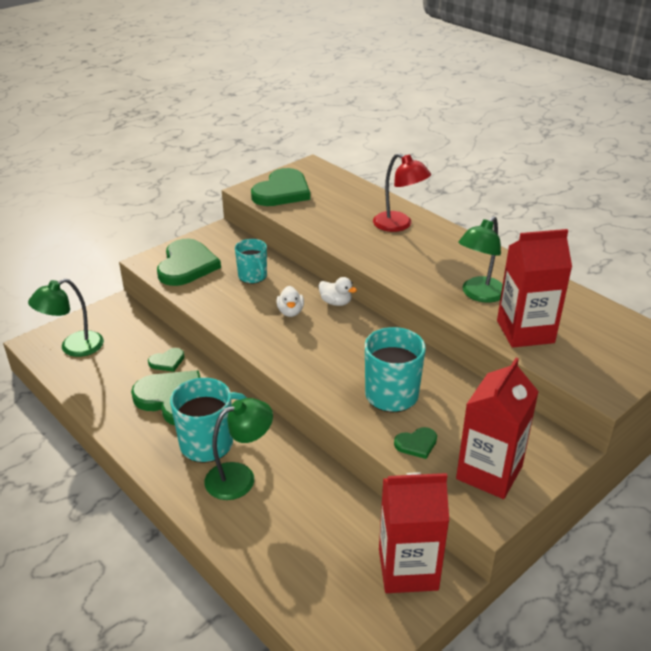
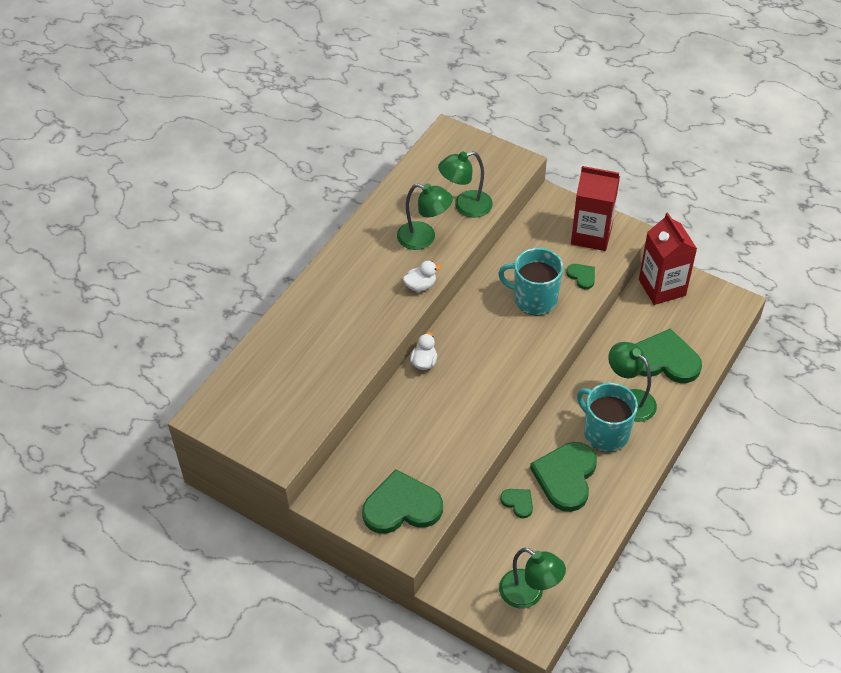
camera: 105 degrees left, 15 degrees up
(253, 276) = (403, 440): turquoise mug -> none
(282, 191) = (276, 426): green heart -> green heart (664, 360)
(290, 312) = (451, 393): white duck -> white duck (420, 285)
(399, 225) = (322, 310): red lamp -> none
(525, 331) = (465, 206): red carton -> green lamp

